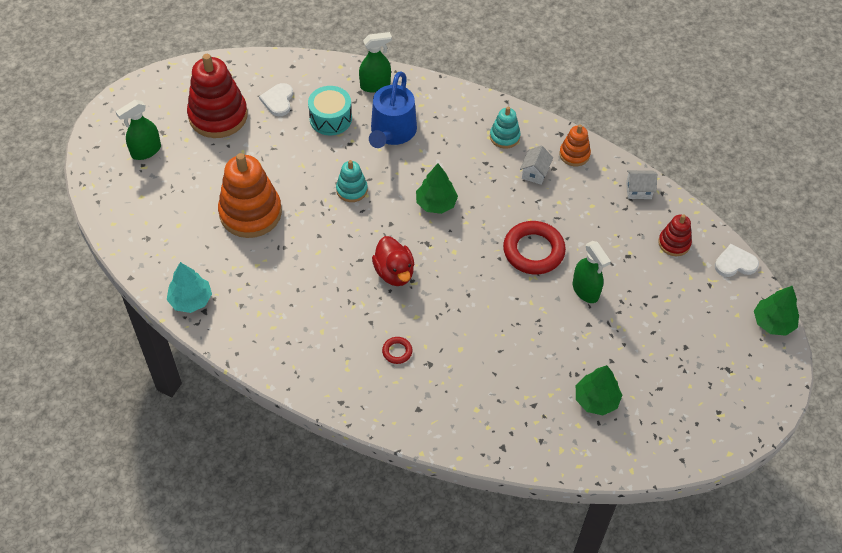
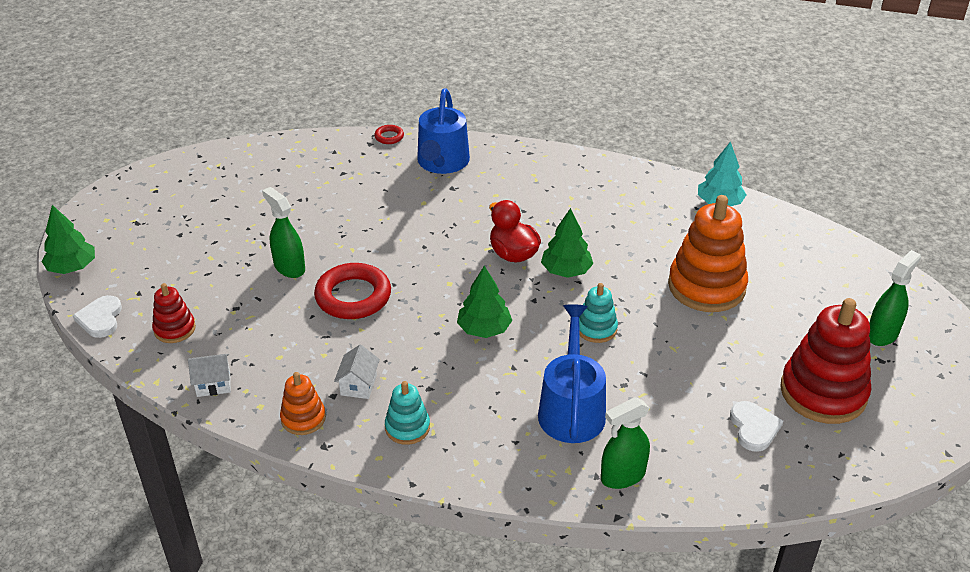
camera: 170 degrees right, 15 degrees down
(330, 119) = (666, 413): turquoise drum -> none
(397, 351) = (488, 192): red ring -> red ring (389, 137)
(432, 402) = (442, 162): none -> blue watering can
(596, 400) = (280, 184): green tree -> green tree (566, 271)
(735, 263) = (100, 318): white heart -> white heart turned 105 degrees clockwise

